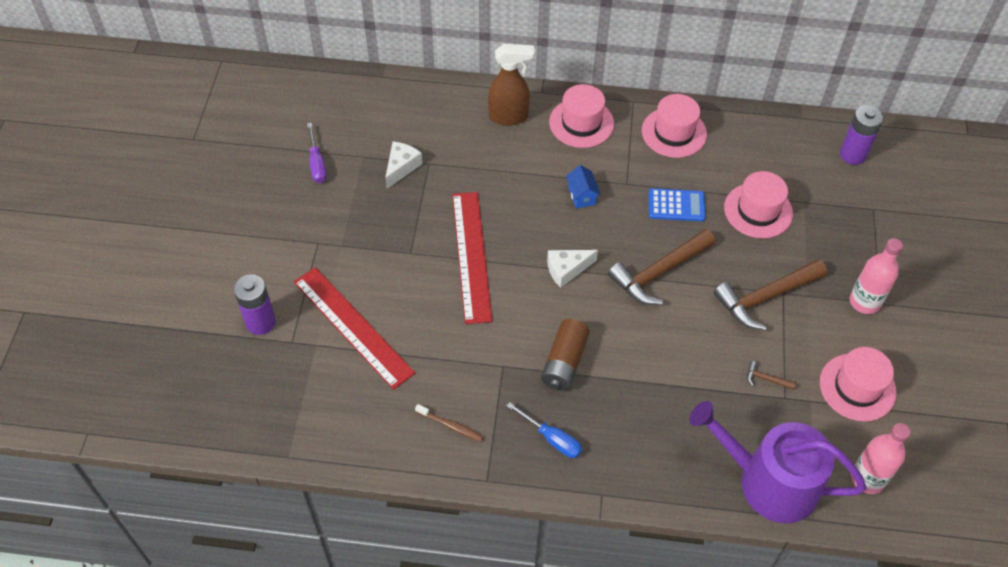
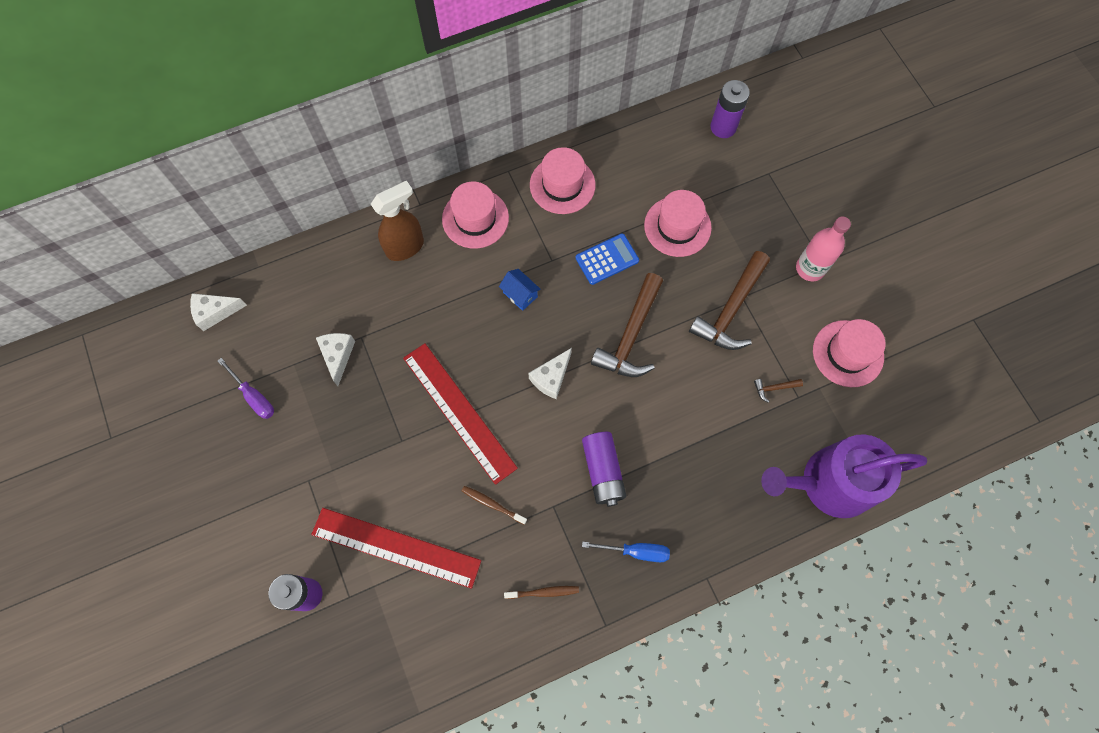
camera: 30 degrees left, 15 degrees up
(328, 92) = (215, 312): none -> white cheese
(452, 337) = (492, 504): none -> brown toothbrush
(564, 362) = (603, 471): brown battery -> purple battery
(867, 478) = (900, 433): pink bottle -> none

